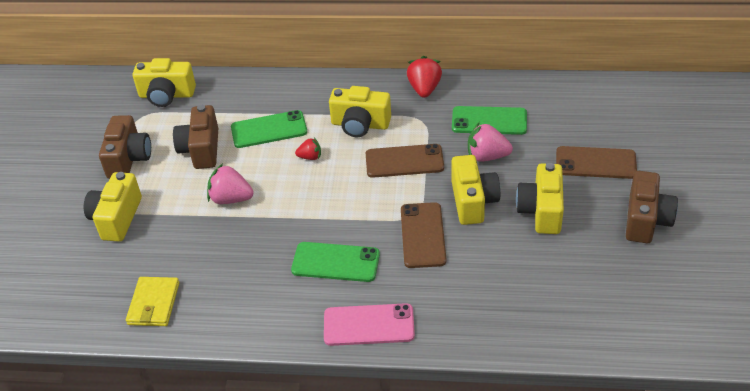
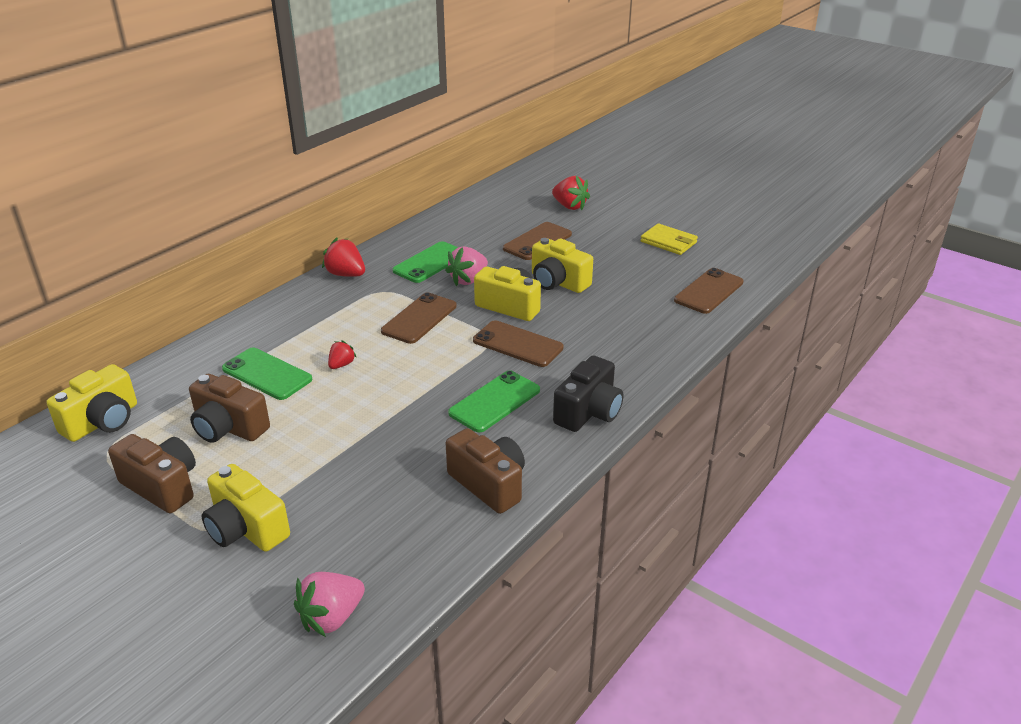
camera: 60 degrees left, 10 degrees down
(153, 304) = (413, 543): yellow wallet -> yellow wallet (668, 242)
(231, 199) = (330, 434): pink strawberry -> pink strawberry (331, 617)
(269, 129) = (267, 374): green phone -> green phone turned 75 degrees counterclockwise
(360, 124) = (340, 322): yellow camera -> none
(369, 325) = (588, 412): pink phone -> black camera
(639, 322) = (708, 291): none -> brown phone
(646, 220) = (617, 248): brown camera -> brown camera (489, 484)
(686, 150) = (569, 206): none -> red strawberry

